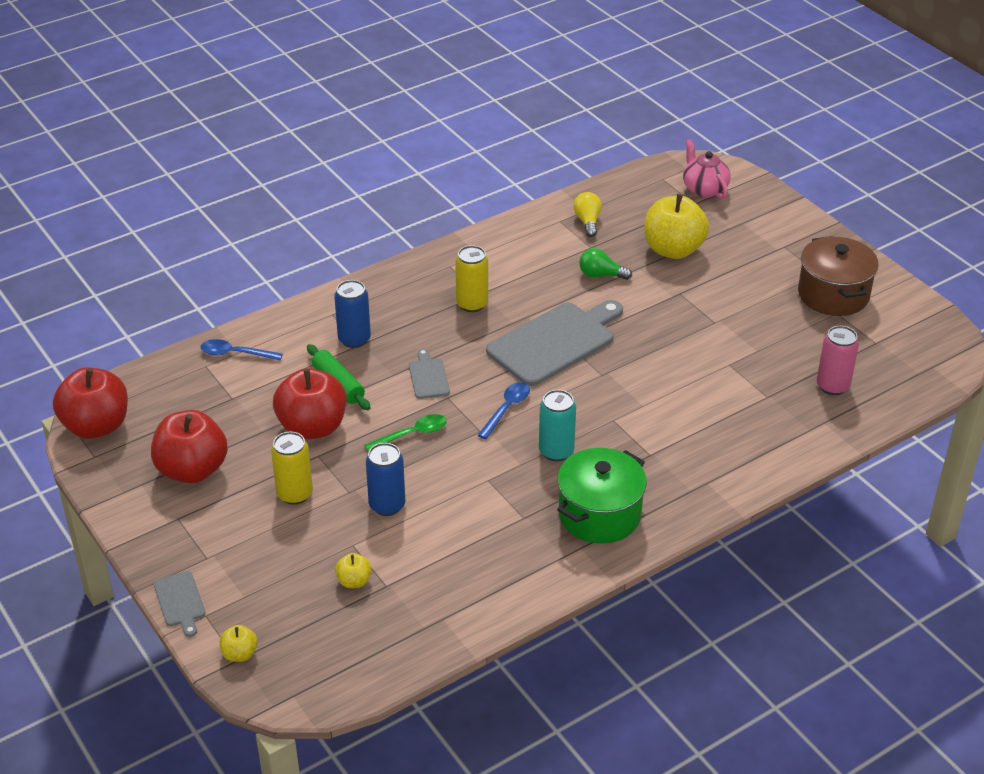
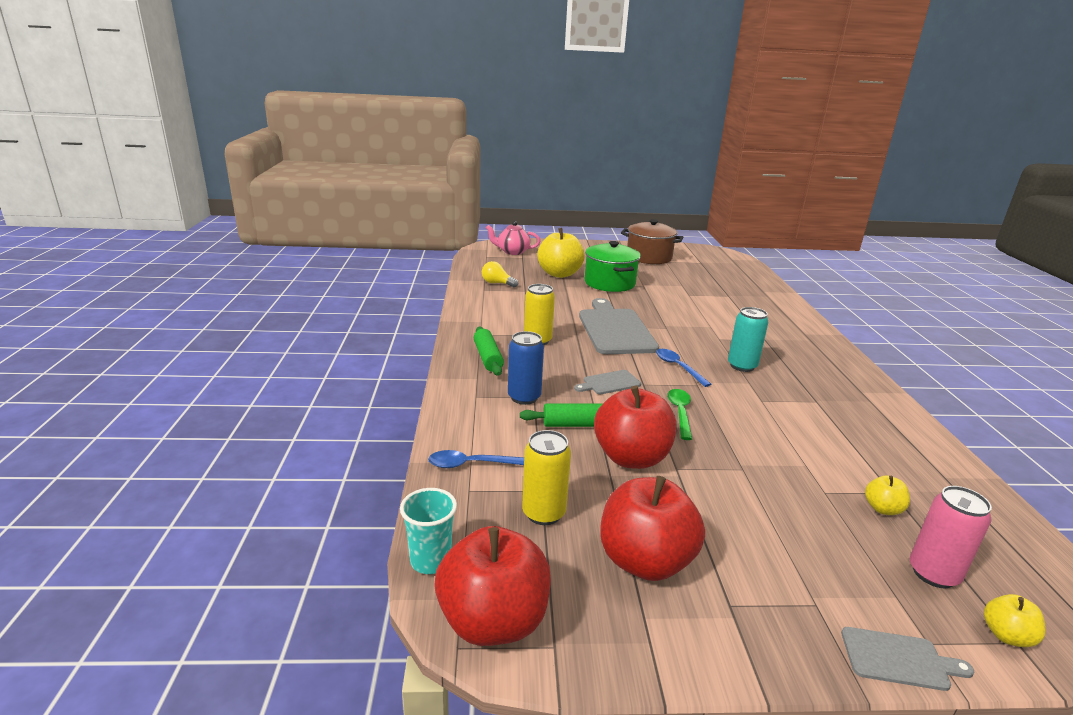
camera: 60 degrees left, 15 degrees down
(126, 381) = (430, 561): none -> turquoise cup
(235, 354) = (471, 464): blue spoon -> blue spoon turned 45 degrees clockwise
(295, 494) = (729, 501): yellow can -> yellow can (543, 513)
(387, 505) = (773, 455): blue can -> none
(405, 291) = (488, 358): none -> green rolling pin
(428, 377) = (609, 383): grey cutting board -> grey cutting board turned 45 degrees counterclockwise
(599, 514) = (824, 374): green pot -> green pot (609, 283)
(601, 275) = (559, 297): green light bulb -> none
(832, 386) = (731, 280): pink can -> pink can (933, 573)

